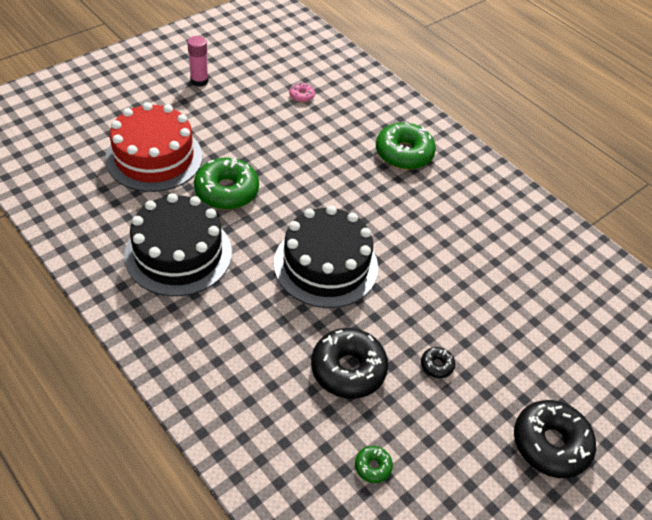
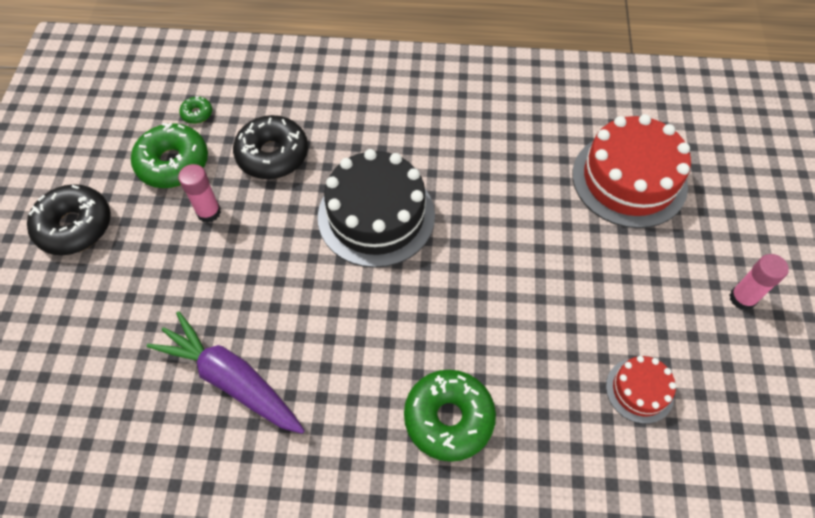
camera: 140 degrees right, 10 degrees up
(178, 253) = (488, 127): black cake -> none
(226, 191) = (534, 205): green donut -> green donut (173, 163)
(301, 96) = (639, 390): pink donut -> red cake
(436, 365) = (208, 212): black donut -> pink glue stick
(504, 254) = (231, 379): none -> purple carrot

